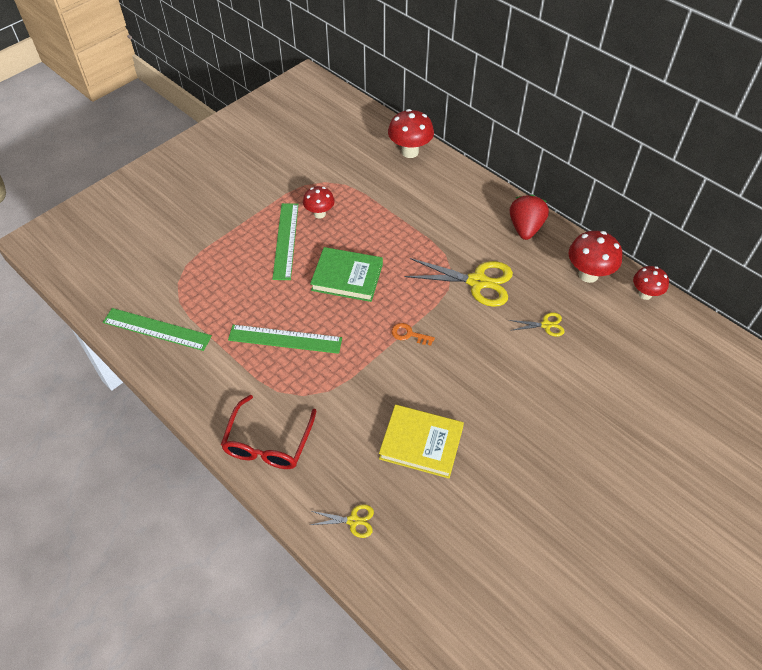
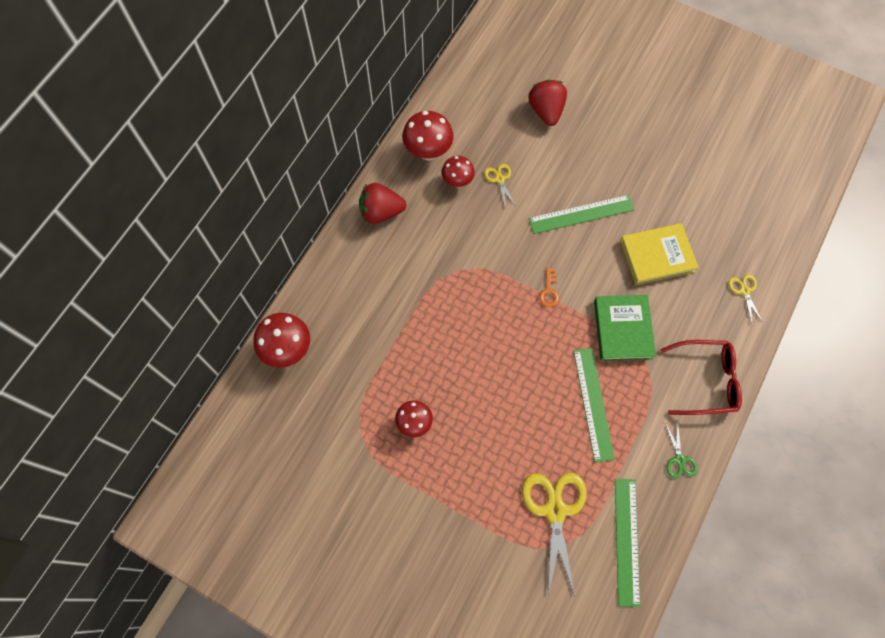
camera: 105 degrees left, 15 degrees up
(203, 392) = (679, 459): none -> green scissors
(285, 240) = (465, 448): green ruler -> green ruler (581, 214)
(347, 277) = (497, 367): green book -> green book (623, 329)
(421, 443) = (657, 256): yellow book -> yellow book turned 75 degrees clockwise
(477, 282) = (466, 244): yellow scissors -> yellow scissors (555, 510)
(630, 389) = (546, 111): none -> red strawberry
(645, 294) = (438, 106): red mushroom -> red mushroom (457, 181)

